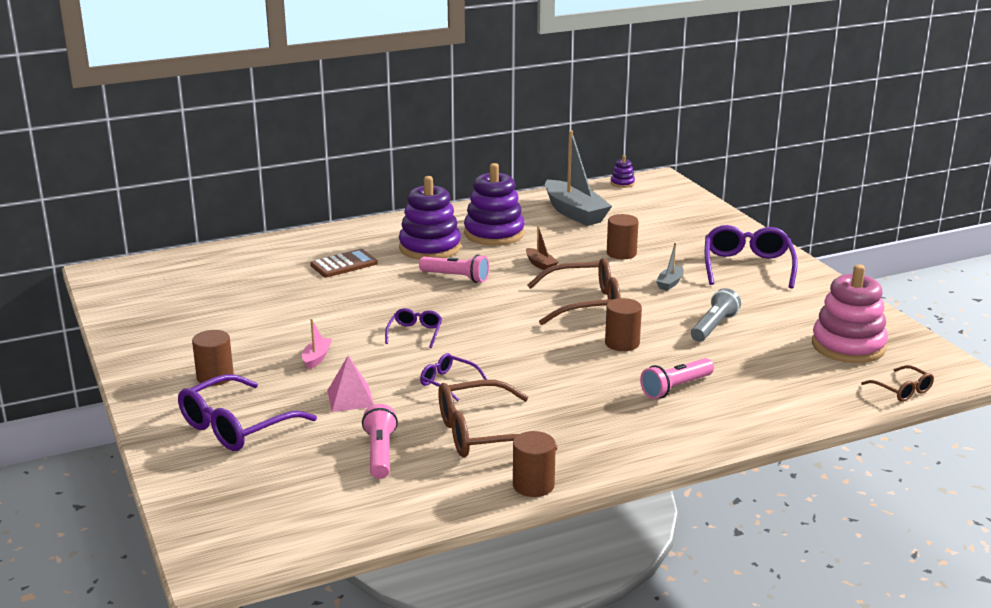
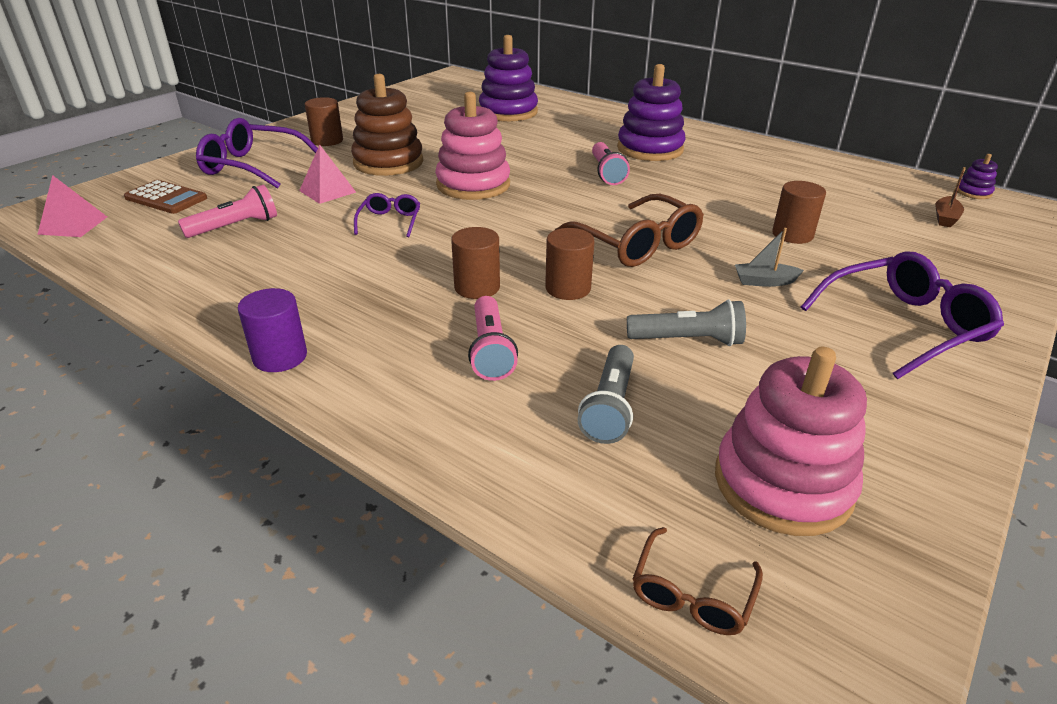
camera: 60 degrees right, 10 degrees up
(277, 540) = (73, 225): none -> pink pyramid
(316, 358) = (388, 162): pink boat -> brown stacking toy
(344, 264) = (568, 129): brown calculator -> brown calculator (166, 198)
(415, 333) = (473, 185): purple glasses -> pink stacking toy
(481, 434) = (298, 261): brown glasses -> none
(494, 233) = (725, 165): purple stacking toy -> purple stacking toy (508, 112)
(533, 485) = (203, 314): brown cylinder -> brown cylinder (477, 287)
(540, 265) = (693, 201): brown boat -> brown boat (945, 218)
(574, 213) = (845, 187): grey boat -> none
(622, 461) = (280, 356): none -> purple cylinder
(675, 388) = (490, 350): pink flashlight -> pink flashlight turned 120 degrees counterclockwise
(760, 368) = (609, 407): none -> grey flashlight

